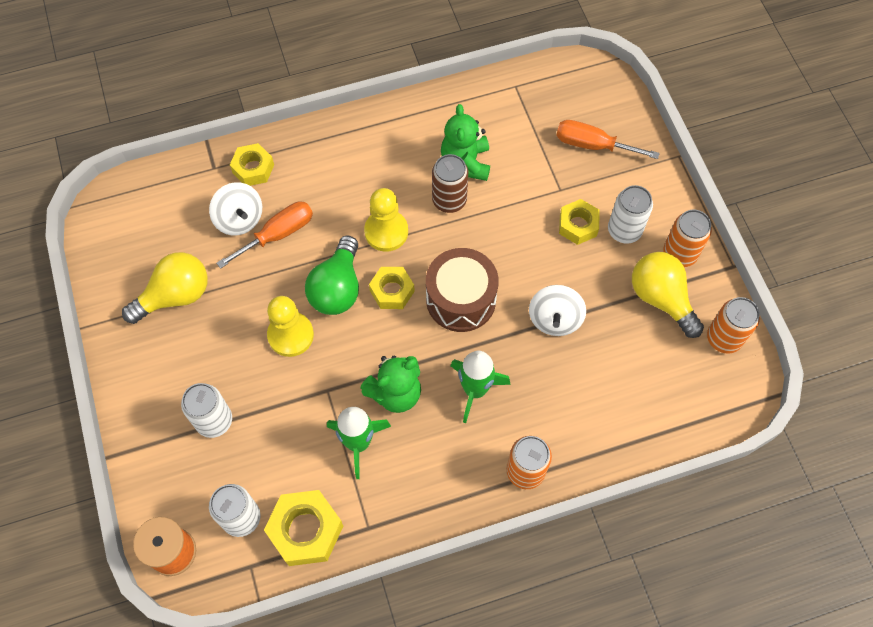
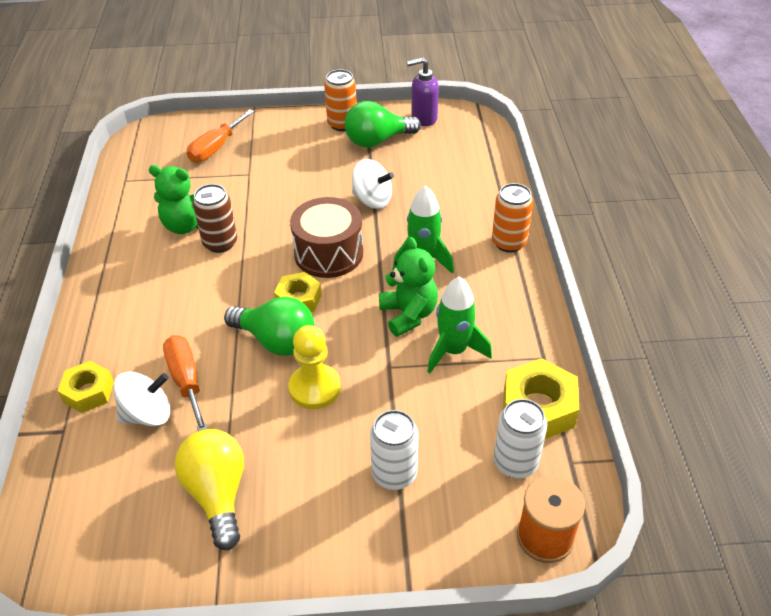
camera: 75 degrees left, 20 degrees down
(386, 232) = (230, 293): yellow pawn -> none
(578, 225) = (289, 170): yellow nut -> none
(624, 230) = (307, 147): white can -> none
(661, 298) = (377, 141): yellow light bulb -> green light bulb
(724, 338) = (423, 118): orange can -> purple soap dispenser

